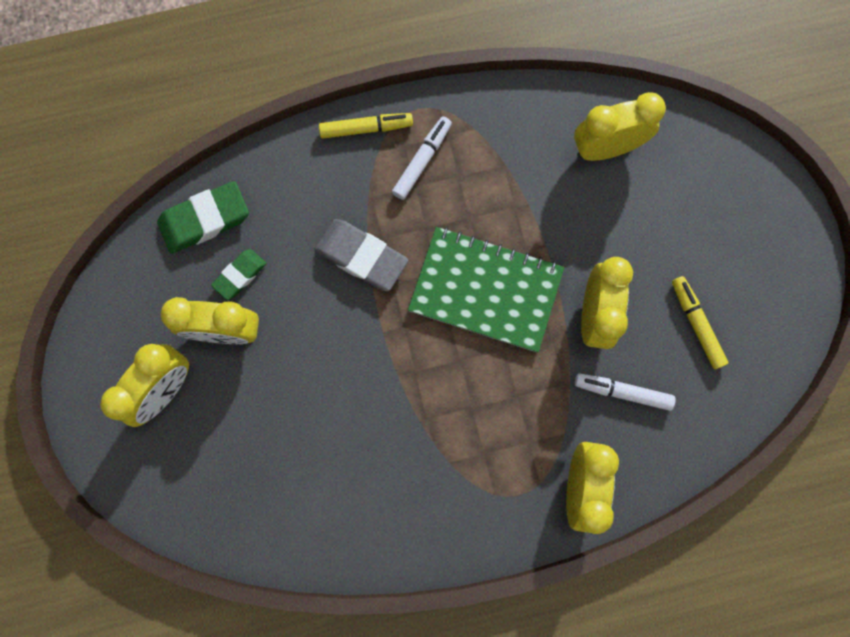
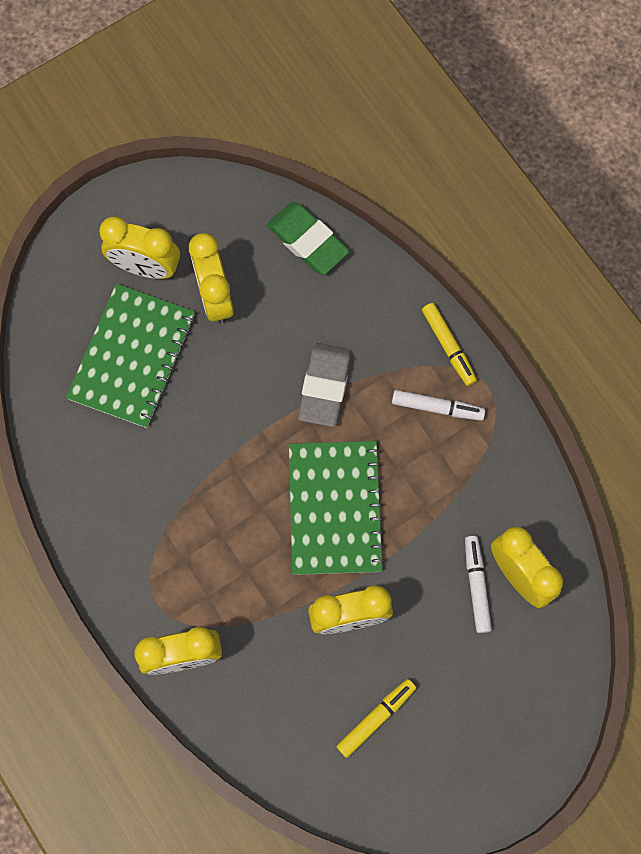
camera: 70 degrees right, 5 degrees down
(240, 275) = (268, 289): green eraser -> none
(256, 435) = (132, 357): none -> green notebook
(622, 392) = (284, 667): white marker -> white marker (476, 585)

